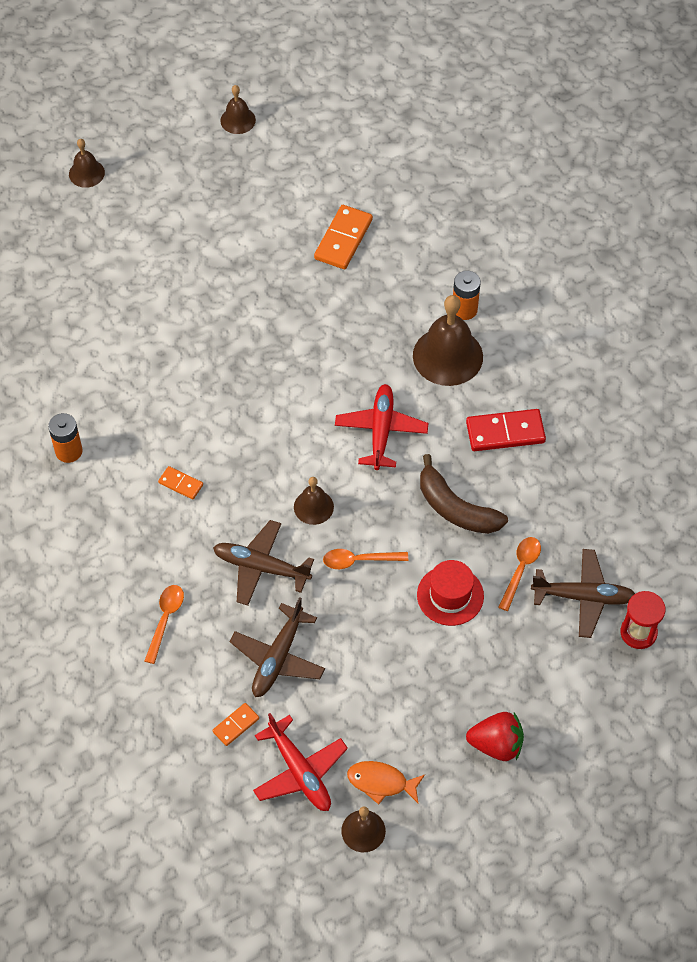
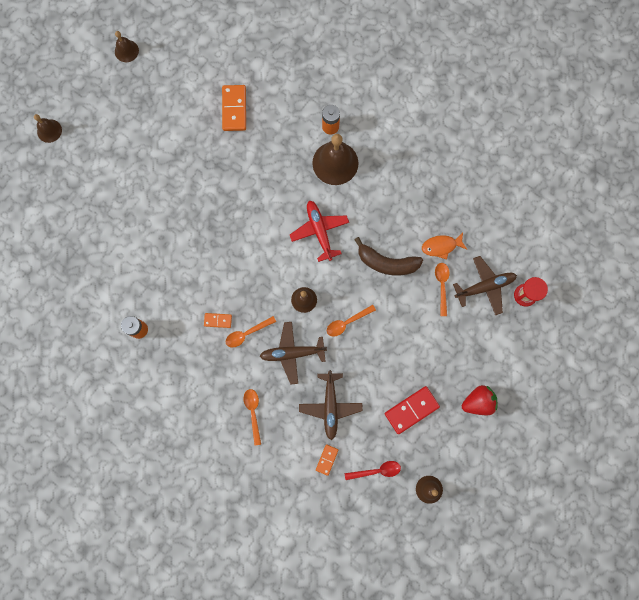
camera: 25 degrees left, 20 degrees up
(211, 516) = (247, 333): none -> orange spoon
(300, 771) = (377, 470): red plane -> red spoon
(381, 782) = (425, 455): orange fish -> orange fish (441, 246)
(450, 595) = (409, 321): red hat -> none
(505, 432) = (392, 199): red domino -> red domino (411, 410)

